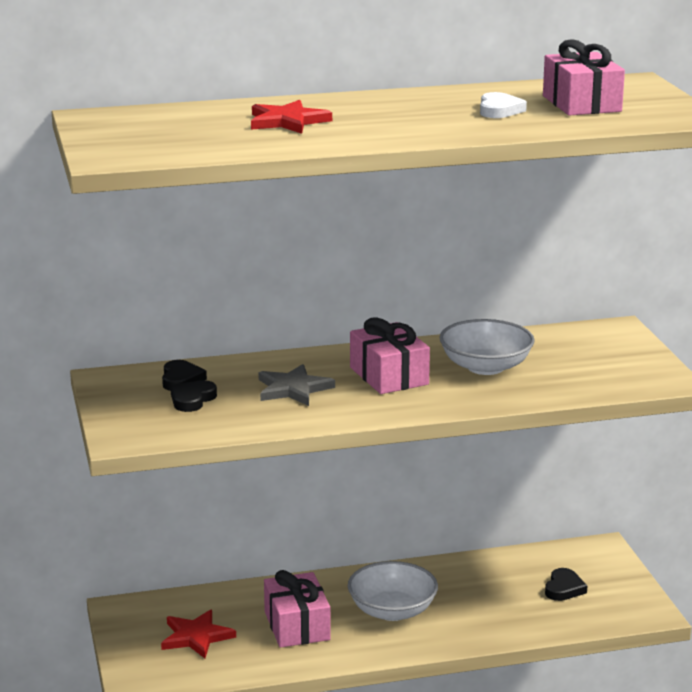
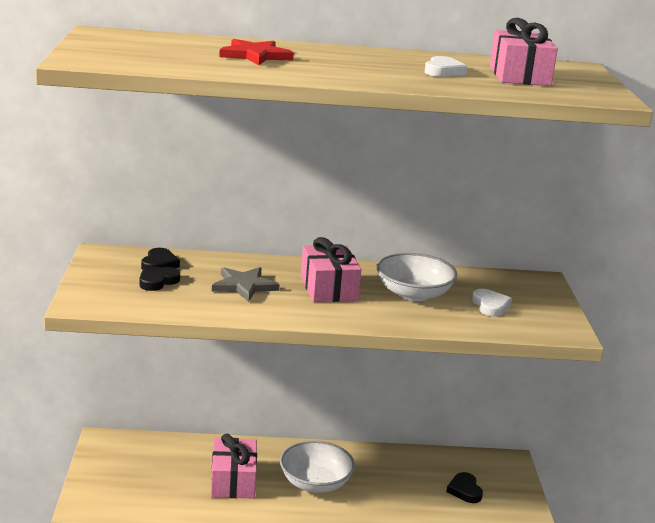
camera: 10 degrees right, 0 degrees up
(196, 637) = (150, 475): red star -> none
(564, 588) = (465, 490): black heart -> black heart turned 135 degrees clockwise
(575, 366) = (490, 306): none -> white heart

